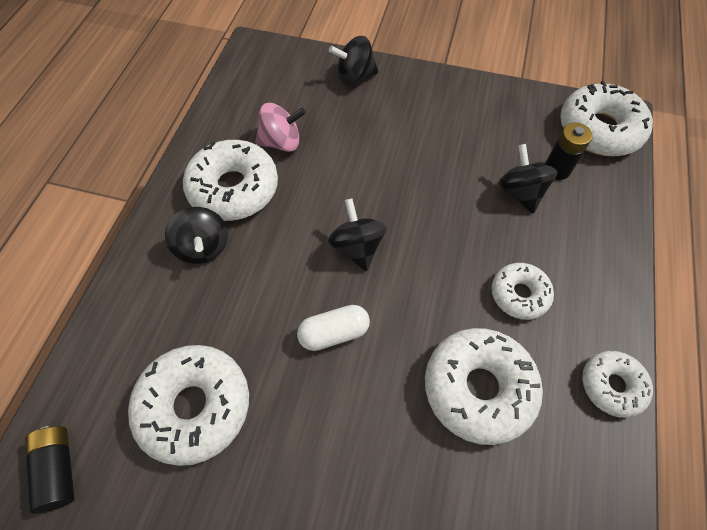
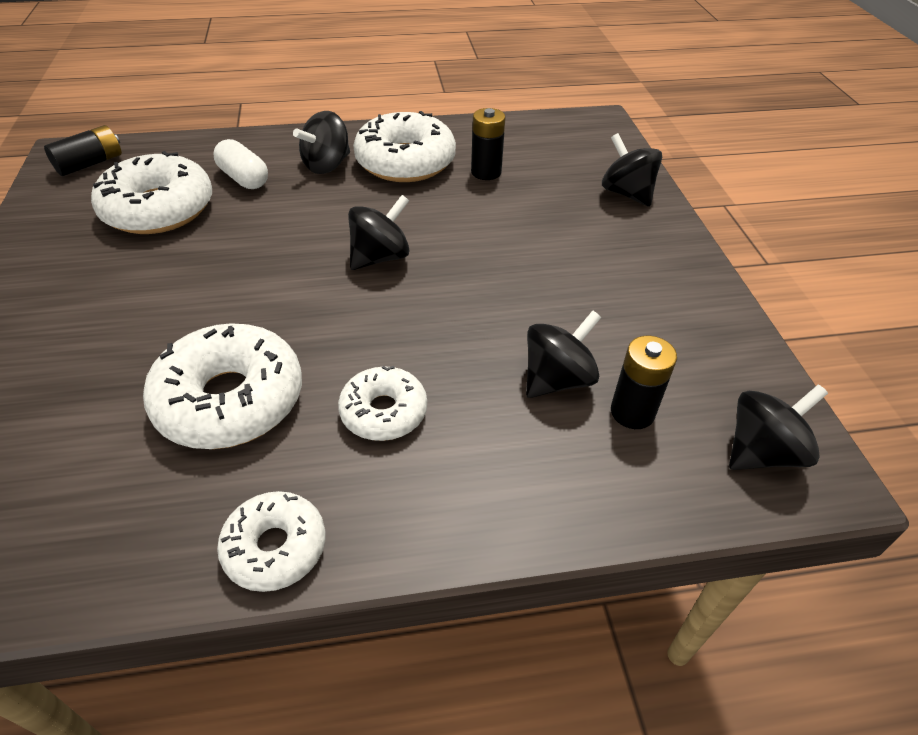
camera: 65 degrees right, 15 degrees down
(281, 142) = (486, 172): pink spinning top -> black battery
(334, 333) = (264, 269): white capsule -> white capsule (244, 178)
(599, 130) = (762, 452): white donut -> black spinning top

